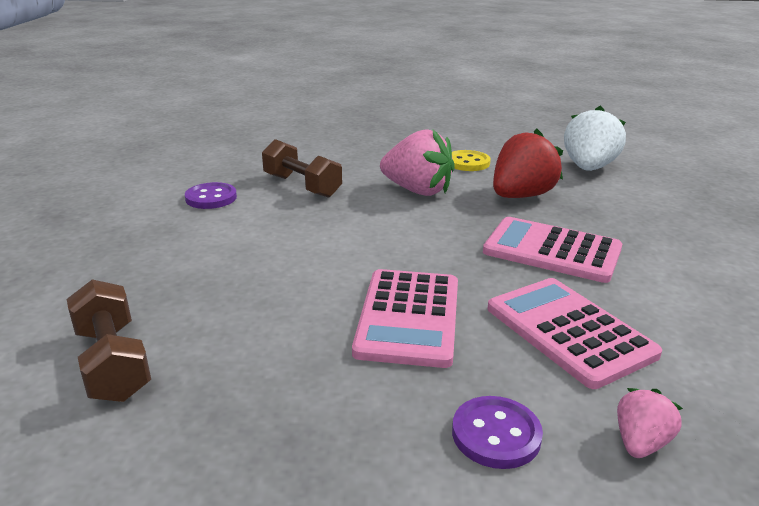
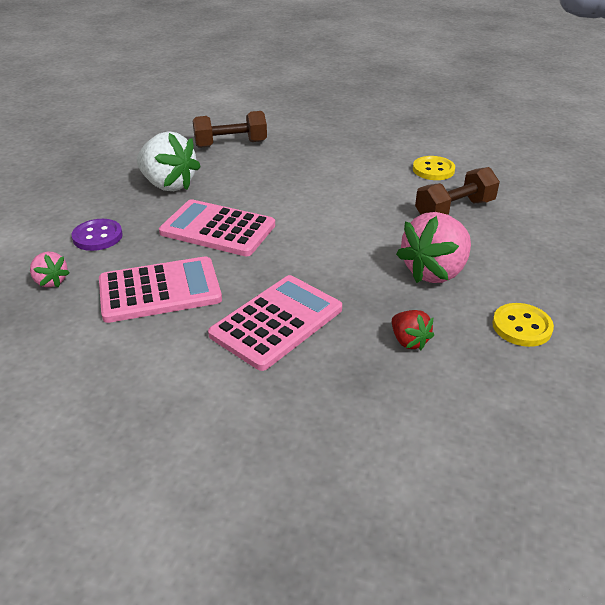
camera: 105 degrees right, 10 degrees up
(211, 198) = (433, 170): purple button -> yellow button
(521, 196) = (409, 341): red strawberry -> red strawberry, size x0.51
(588, 168) = (502, 443): white strawberry -> white strawberry (168, 185)

